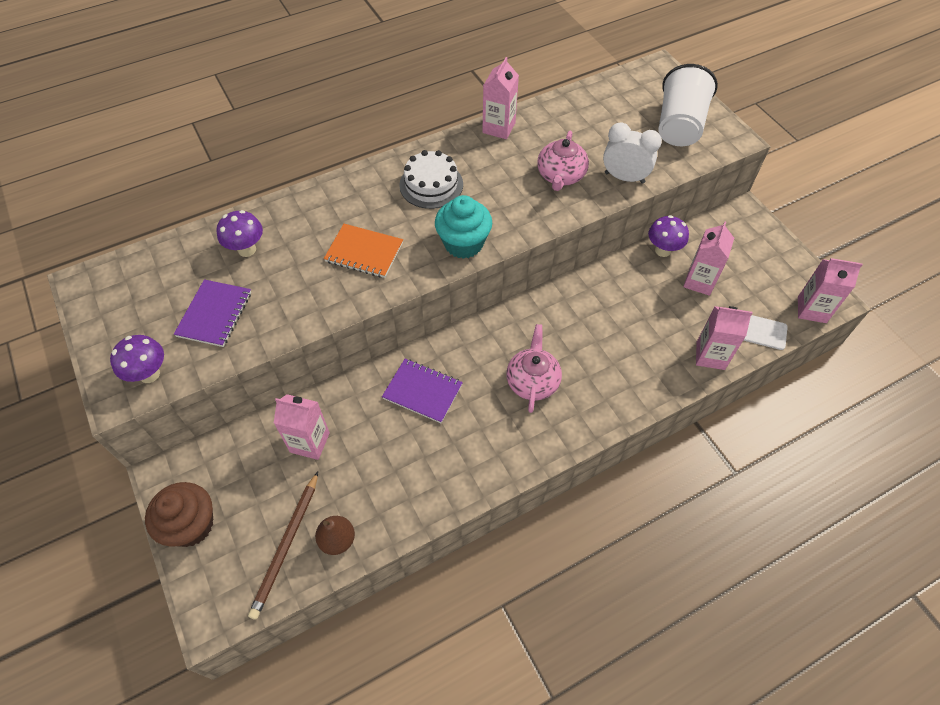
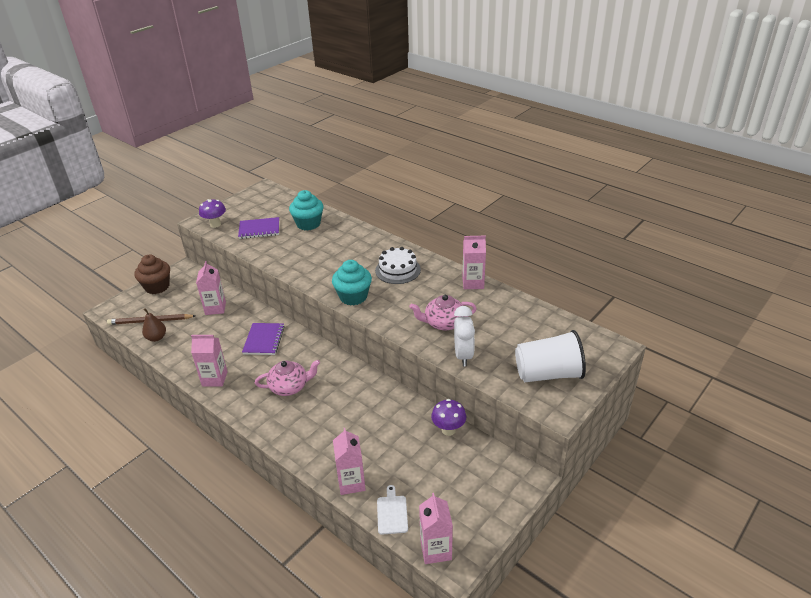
camera: 70 degrees right, 20 degrees down
(247, 249) = (308, 224): purple mushroom -> turquoise cupcake
(364, 252) = (326, 262): orange notebook -> none
(699, 281) = (427, 460): pink carton -> pink carton (214, 379)

